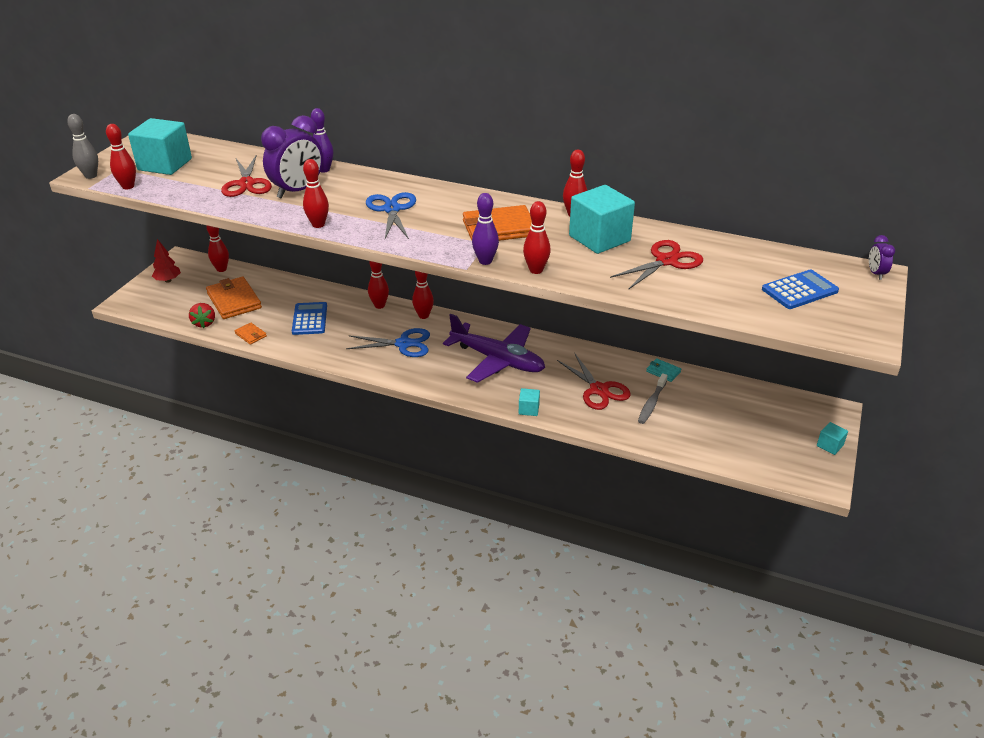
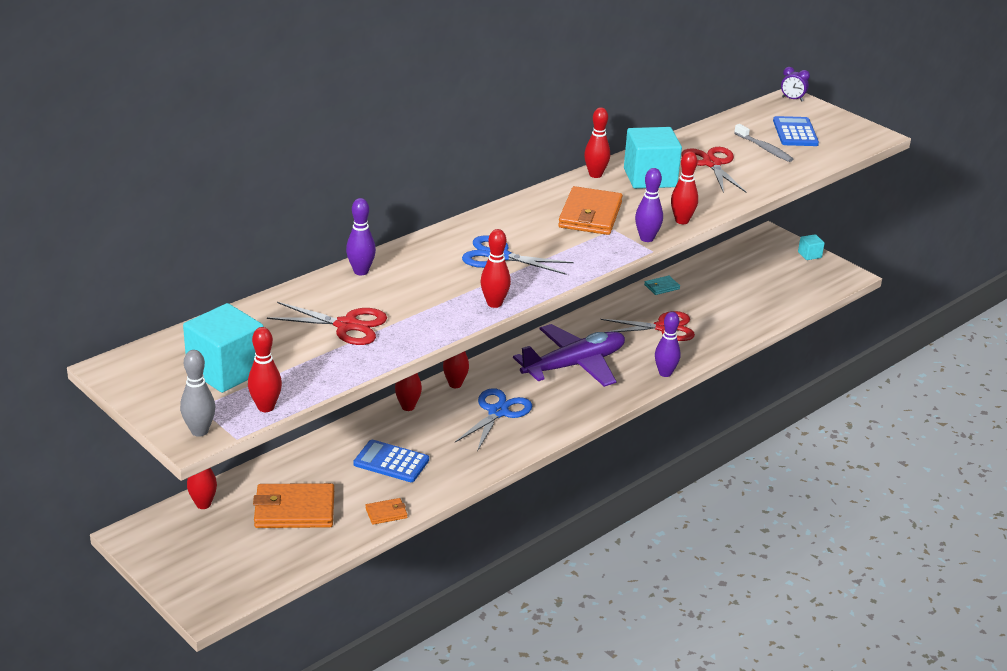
camera: 65 degrees left, 5 degrees down
(168, 280) = (186, 556): red tree -> none
(204, 323) = (326, 544): red strawberry -> none
(297, 191) = (400, 298): purple clock -> none
(529, 409) = (665, 373): turquoise cube -> purple bowling pin
(651, 403) = (702, 309): grey toothbrush -> grey toothbrush (764, 148)

